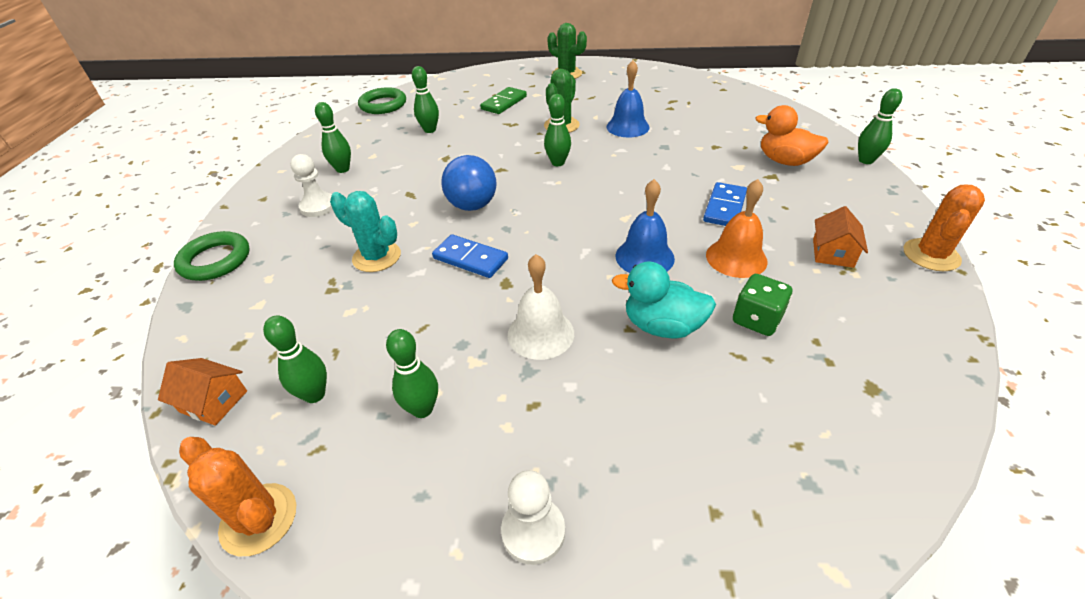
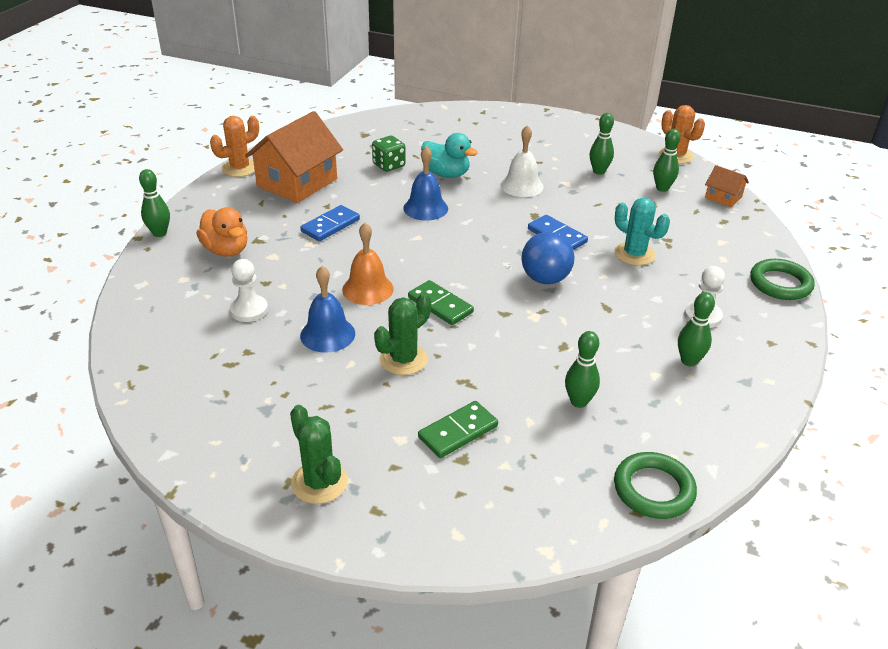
camera: 165 degrees left, 5 degrees down
(533, 531) = (552, 132): white pawn -> white pawn (249, 310)
(558, 163) = (440, 305): green bowling pin -> green domino
(736, 258) = (363, 194): orange bell -> orange bell (368, 289)
(832, 253) = (297, 182): orange house -> orange house, size x2.11

